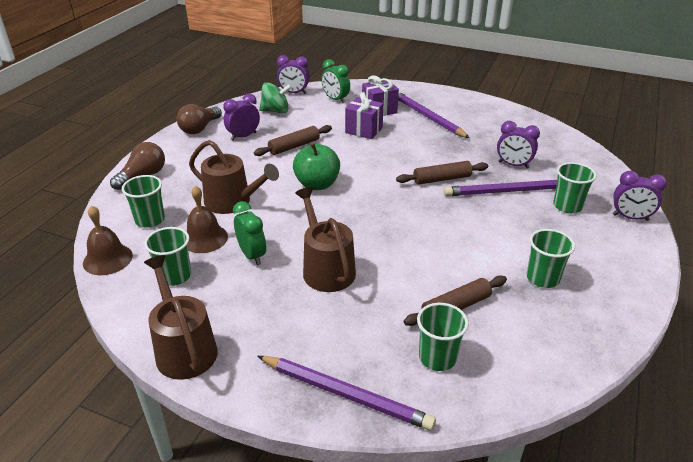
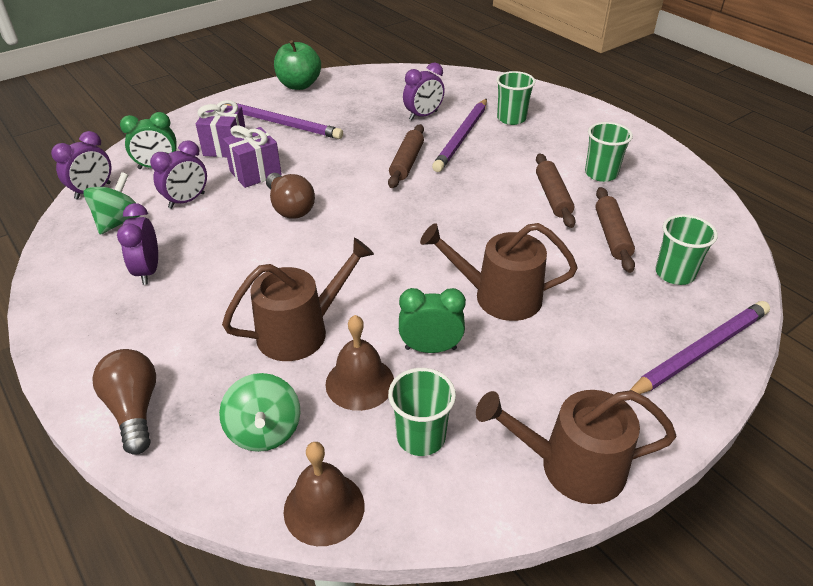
camera: 60 degrees left, 5 degrees up
(150, 220) = (264, 431): green cup -> green spinning top
(199, 128) = (69, 307): brown light bulb -> brown light bulb (290, 207)
(294, 146) = (228, 236): brown rolling pin -> brown rolling pin (552, 196)
(317, 184) = (332, 247): green apple -> green apple (299, 85)
(428, 117) = (282, 124): purple pencil -> purple pencil turned 150 degrees counterclockwise
(630, 217) = (551, 99): purple clock -> purple clock (187, 201)

